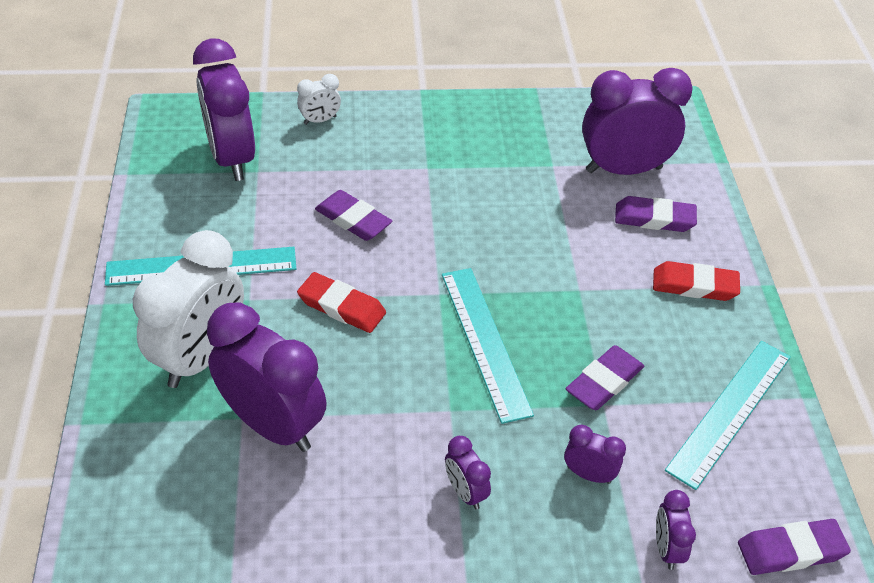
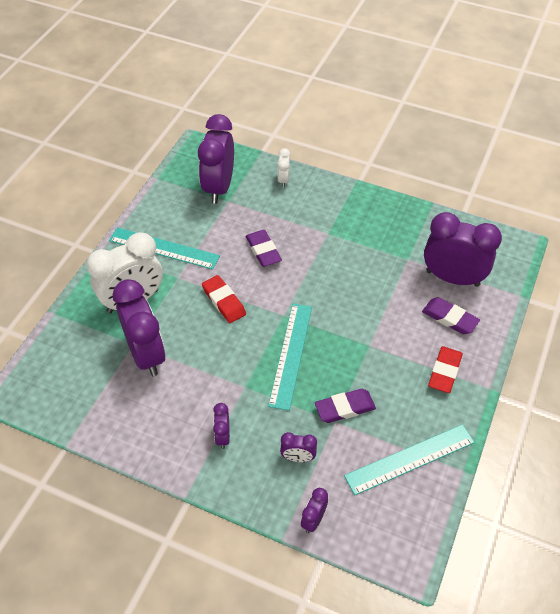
camera: 30 degrees right, 5 degrees up
(320, 120) = (283, 180): white clock -> white clock turned 90 degrees clockwise
(588, 474) = (298, 458): purple clock -> purple clock turned 135 degrees clockwise
(694, 285) = (445, 371): red eraser -> red eraser turned 75 degrees clockwise
(791, 550) = (386, 556): purple eraser -> none

